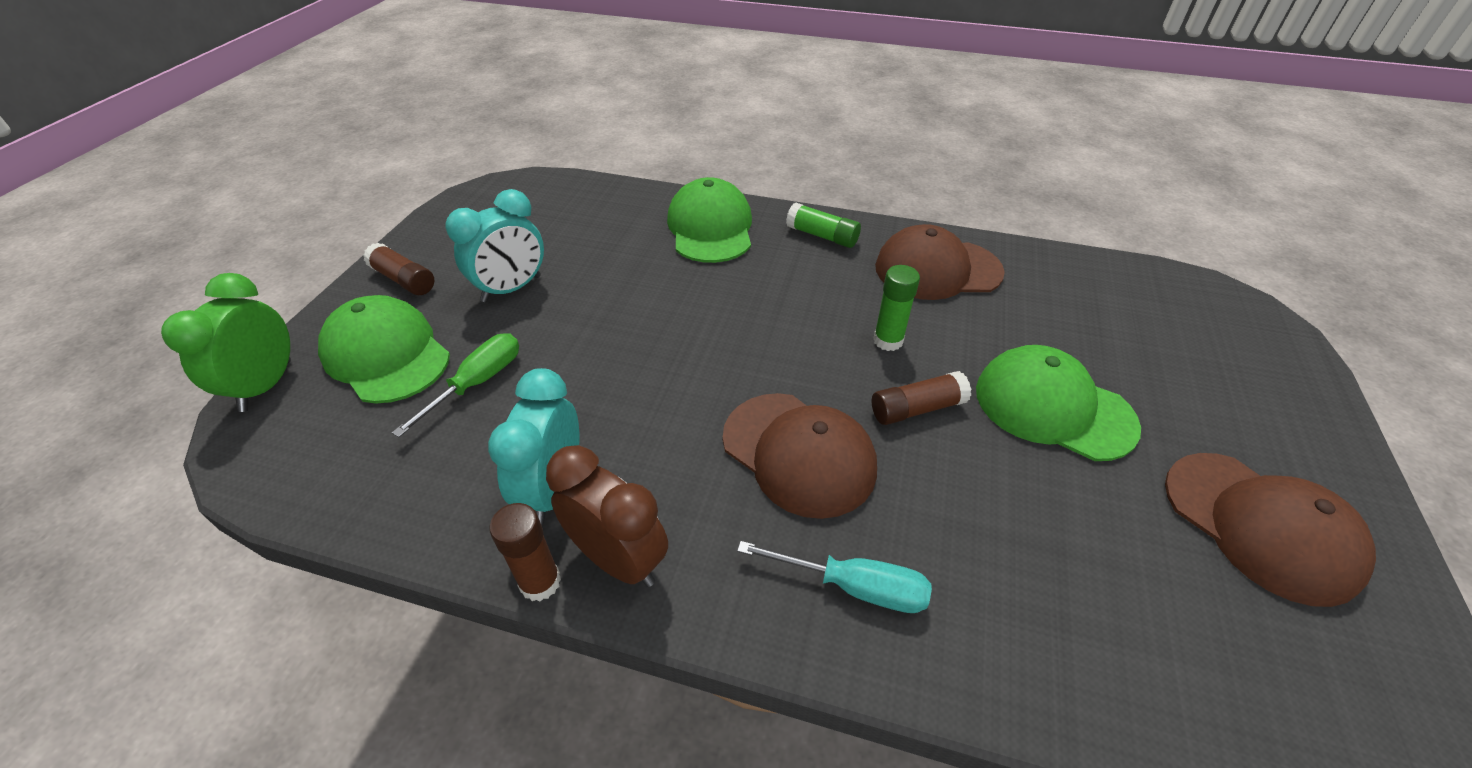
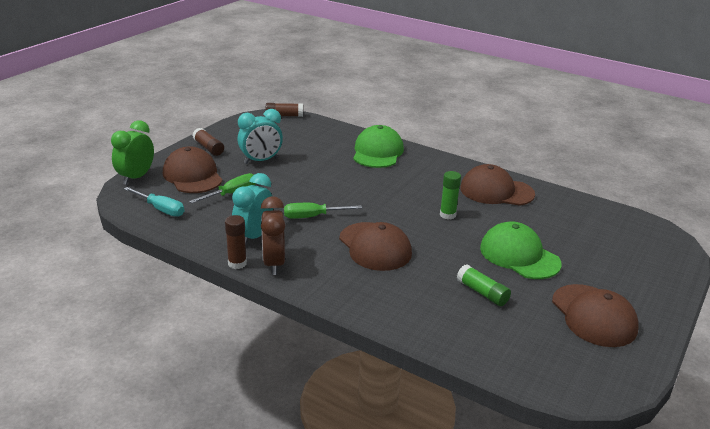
camera: 15 degrees right, 15 degrees down
(386, 354) = (192, 176): green cap -> brown cap
(618, 559) = (273, 263): brown clock -> brown clock turned 150 degrees counterclockwise
(653, 405) = (312, 217): none -> green screwdriver
(822, 236) = (439, 166): green glue stick -> green glue stick (482, 293)
(854, 587) = (375, 293): turquoise screwdriver -> turquoise screwdriver (161, 209)
(916, 408) = (445, 242): brown glue stick -> brown glue stick (284, 116)

